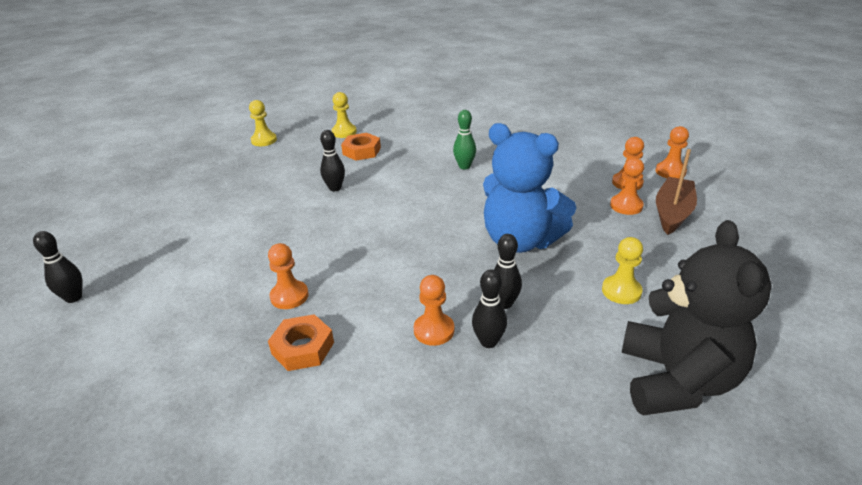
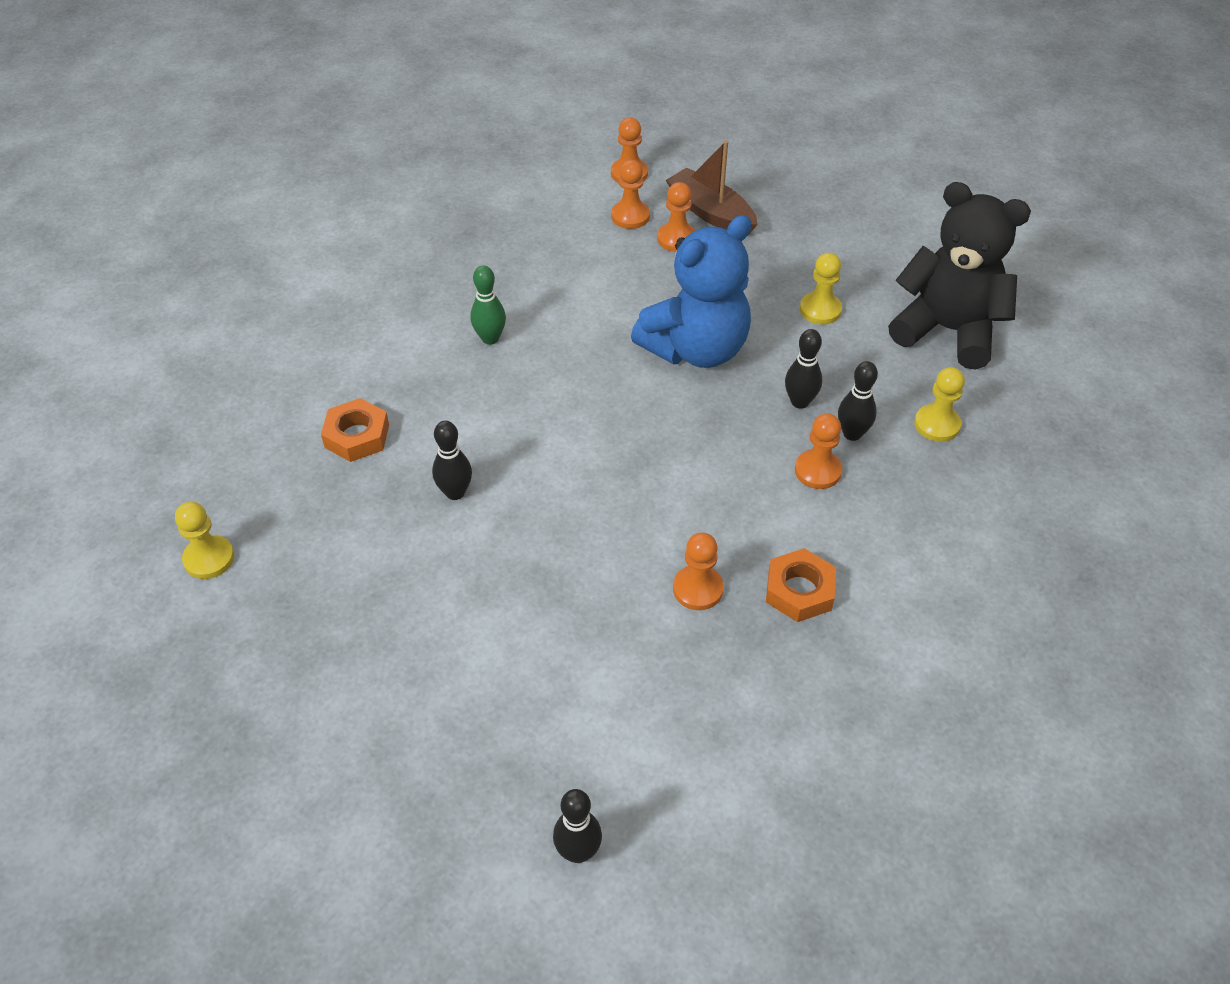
camera: 70 degrees left, 15 degrees up
(344, 132) = (268, 442): yellow pawn -> yellow pawn (937, 424)

